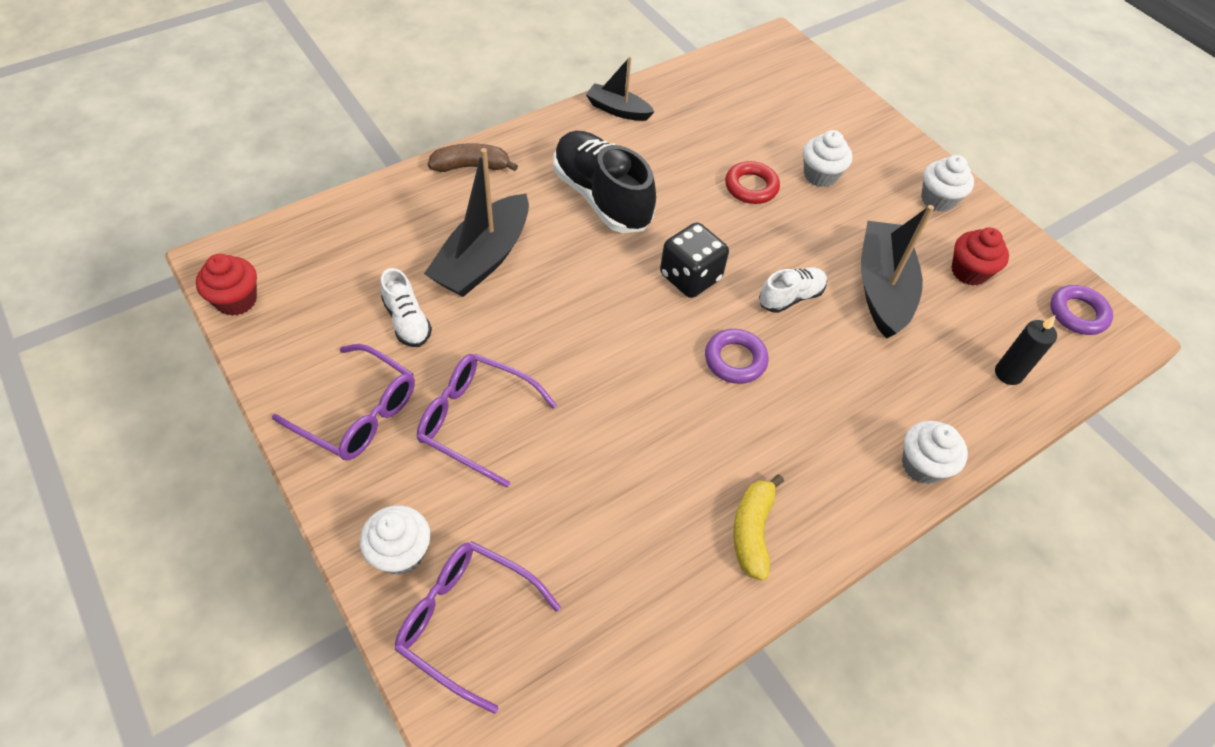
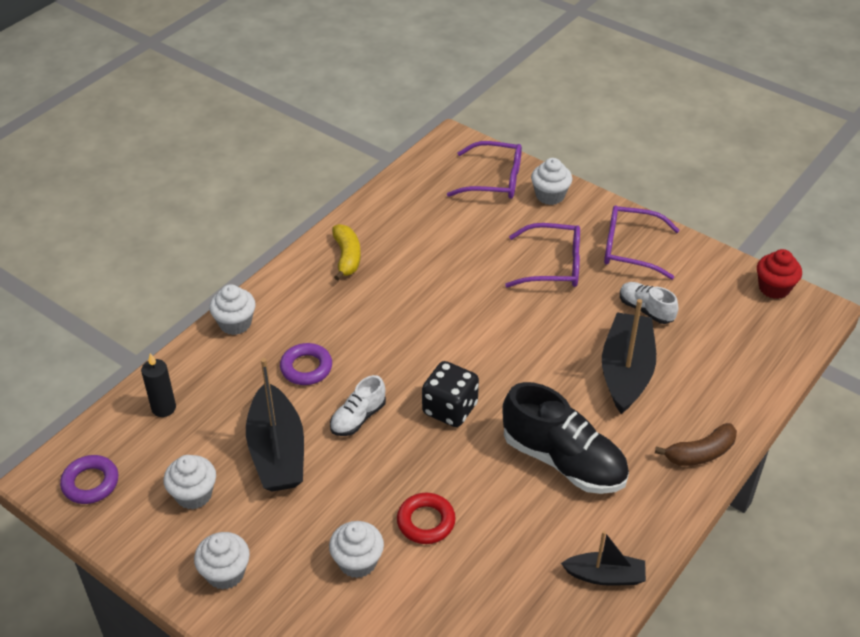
camera: 165 degrees right, 10 degrees down
(735, 360) = (390, 354): purple ring -> purple ring (306, 368)
(969, 272) = (194, 495): red cupcake -> white cupcake

